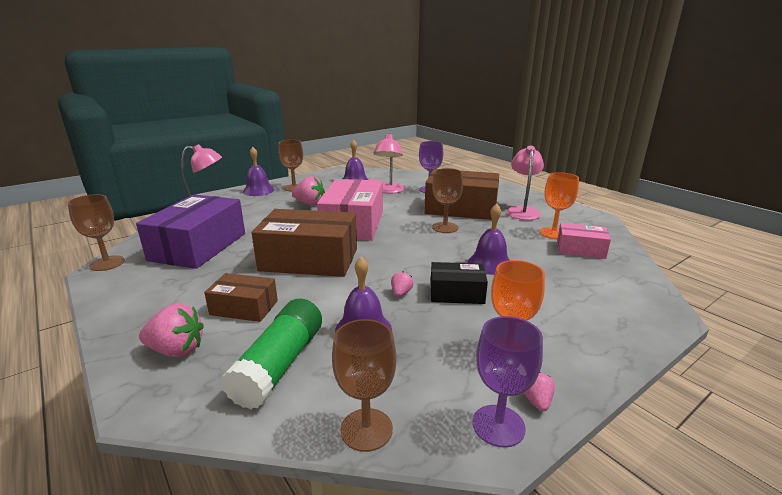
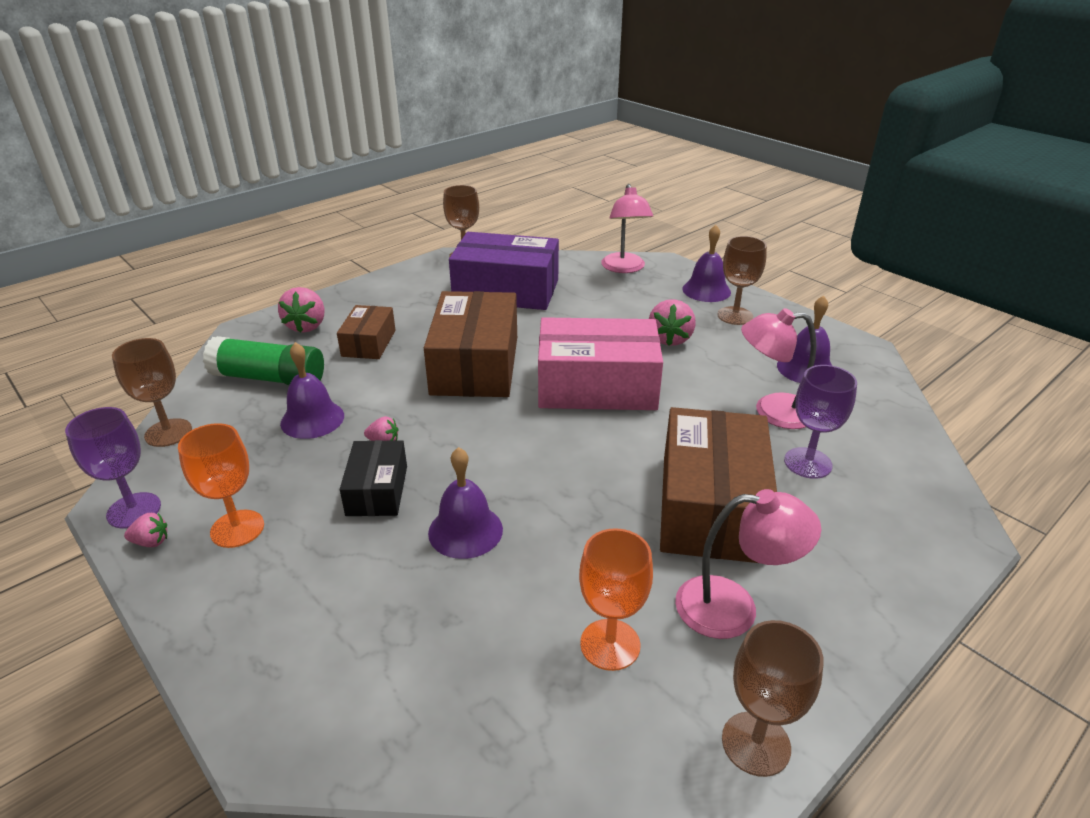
camera: 85 degrees right, 10 degrees up
(445, 227) = (605, 483): brown goblet -> brown goblet (756, 743)
(580, 249) = (530, 676): pink box -> none

